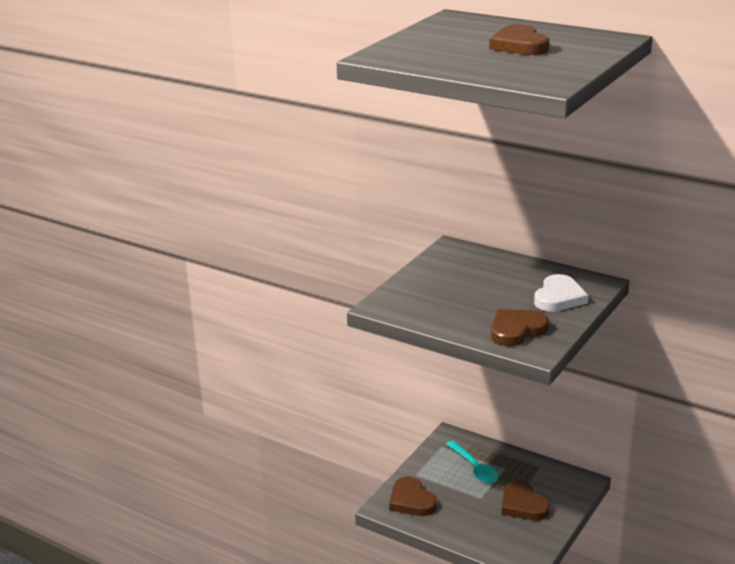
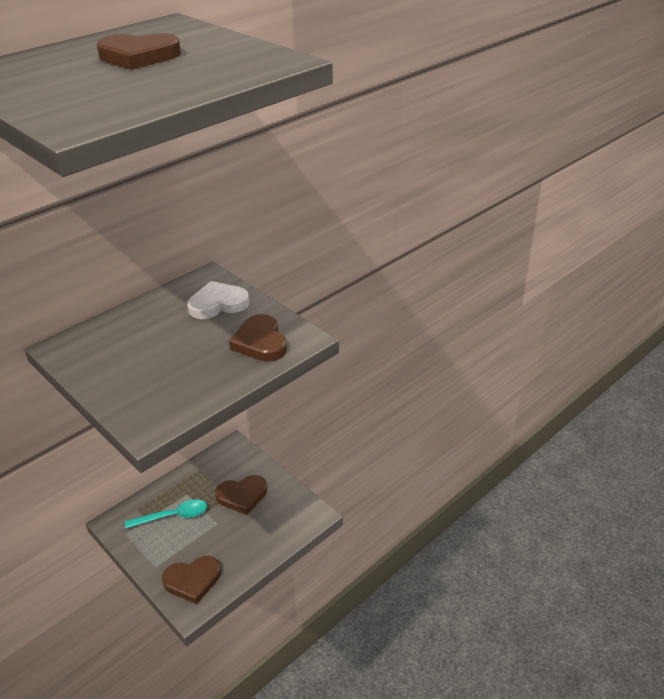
camera: 75 degrees left, 10 degrees up
(559, 297) = (218, 304): white heart -> white heart turned 60 degrees counterclockwise

